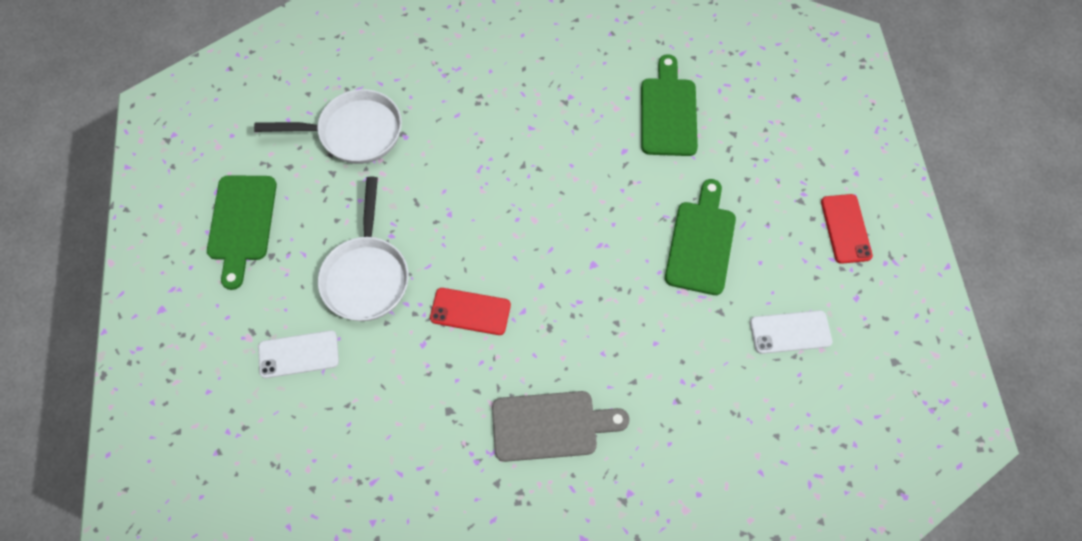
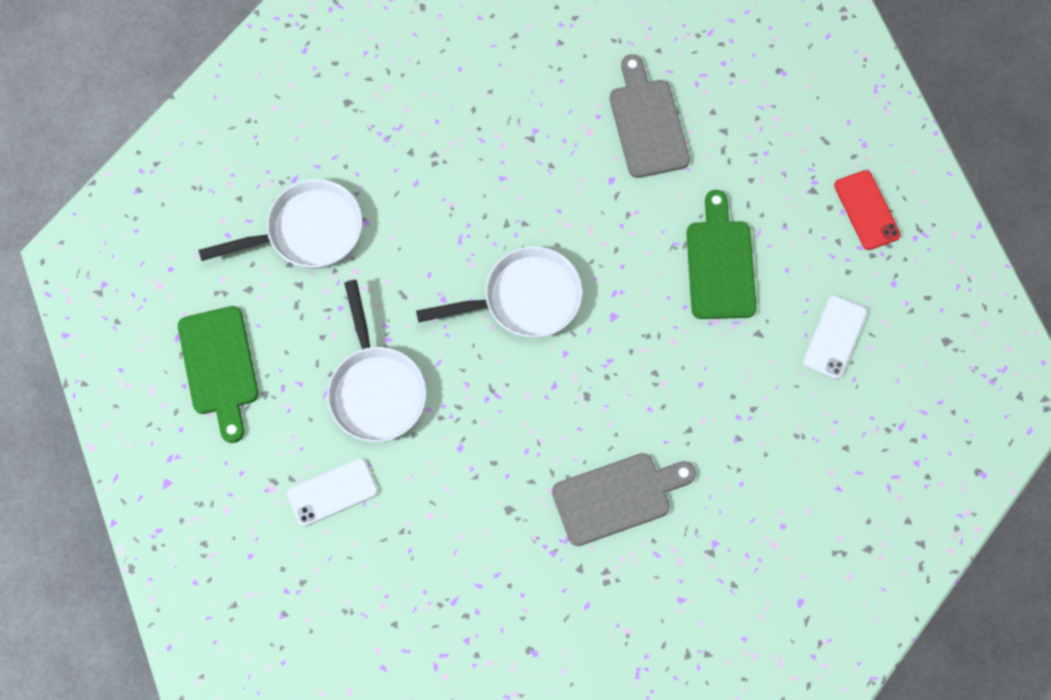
camera: 15 degrees left, 5 degrees up
(470, 311) = (499, 400): red phone -> none
(519, 231) = (524, 299): none -> white pan
(668, 112) = (647, 123): green cutting board -> grey cutting board
(790, 332) = (835, 337): white phone -> white phone turned 45 degrees counterclockwise

